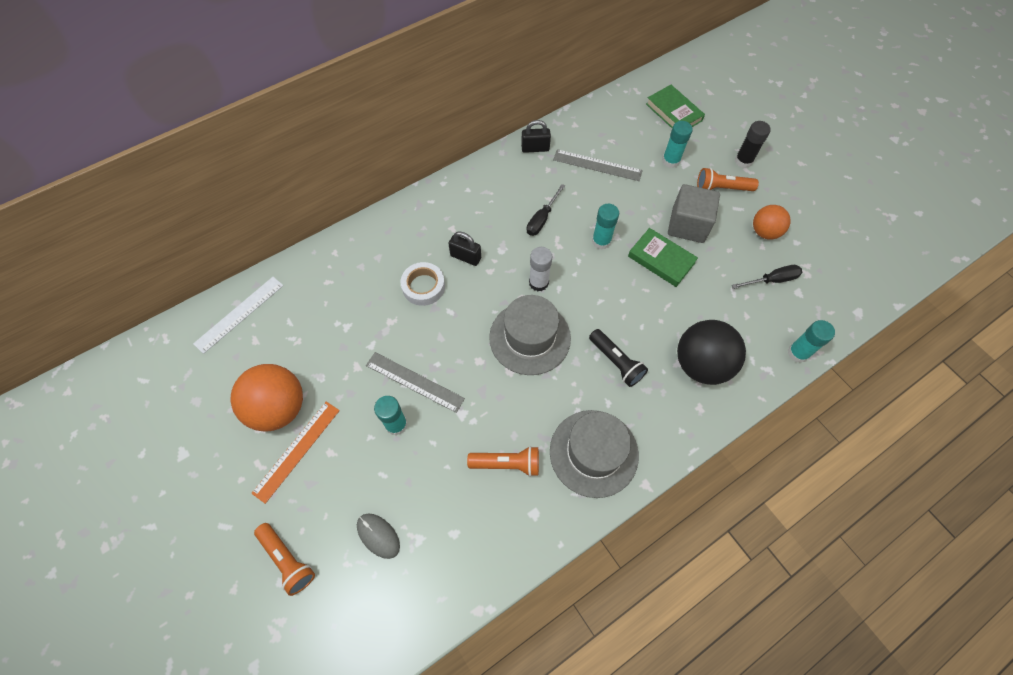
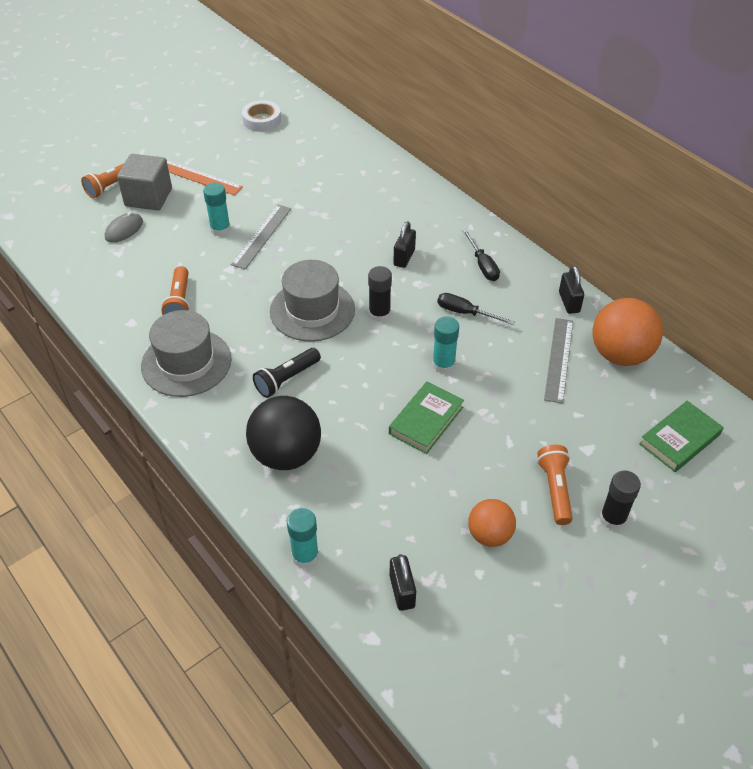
camera: 85 degrees right, 15 degrees down
(239, 314) = (324, 128): white ruler -> none
(279, 408) = (237, 162): orange ball -> orange ball (620, 354)
(423, 286) = (364, 231): white tape -> white tape (262, 120)
(538, 282) = (379, 314): white glue stick -> black glue stick
(670, 161) = (588, 434): turquoise glue stick -> none
(688, 225) = (484, 449): grey cube -> grey cube (148, 197)
(772, 280) = (411, 537): black screwdriver -> black screwdriver (482, 265)
(818, 290) = (402, 591): none -> black padlock

